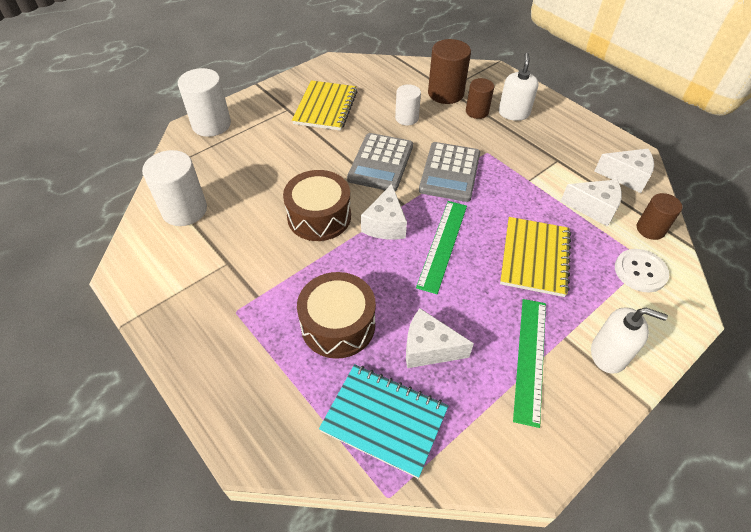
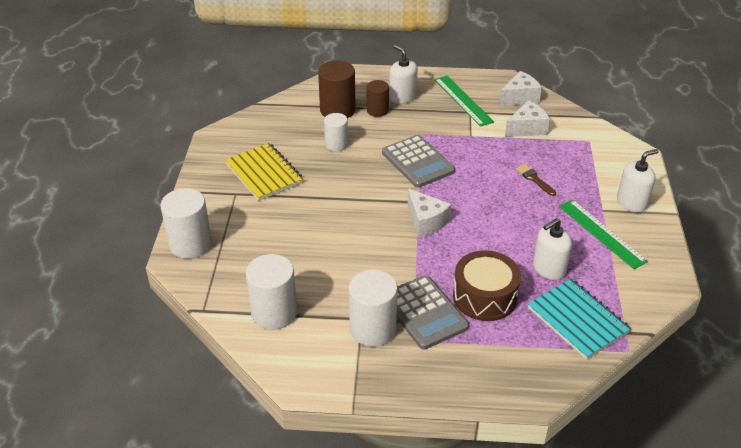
camera: 45 degrees left, 10 degrees down
(222, 277) = (372, 329): none -> white cylinder
(319, 216) = (377, 247): brown drum -> none
(380, 162) = (364, 185): grey calculator -> grey calculator (424, 312)
(384, 420) = (577, 320): turquoise notebook -> turquoise notebook turned 75 degrees clockwise
(428, 348) = (549, 269): white cheese -> white soap dispenser
(442, 245) = (476, 208): green ruler -> green ruler (463, 100)
(534, 257) = (534, 179): yellow notebook -> brown brush
(640, 271) = (593, 148): white button -> none
(650, 229) = (569, 121): brown cylinder -> none

